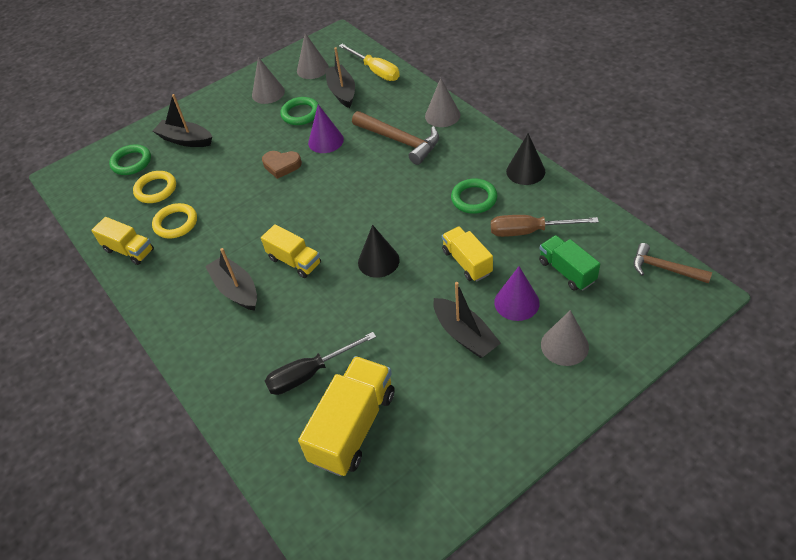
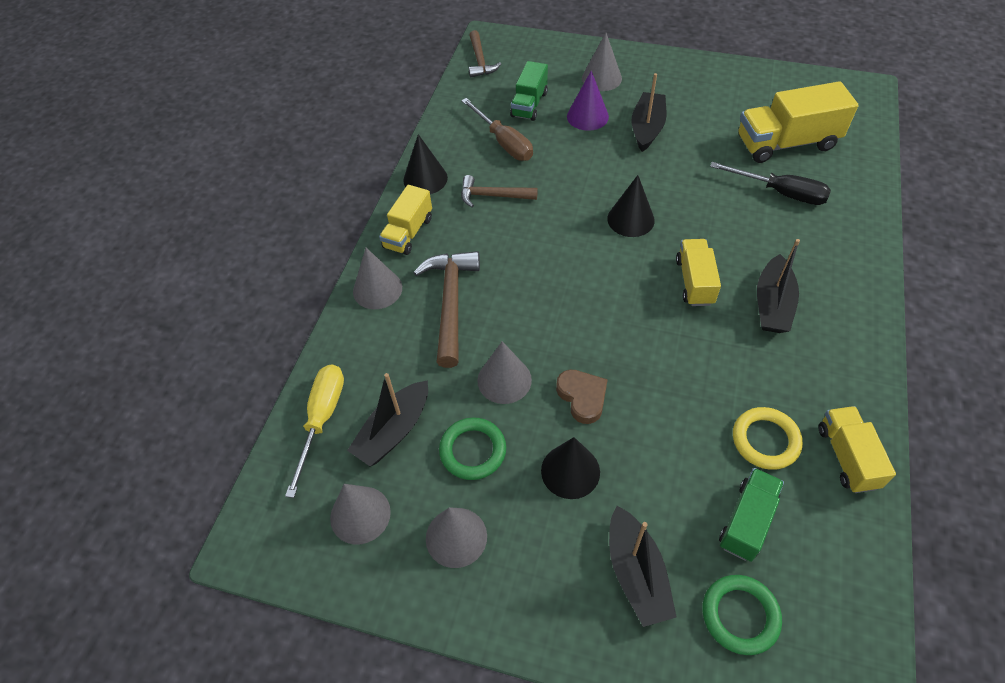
camera: 130 degrees left, 5 degrees up
(156, 189) = (747, 521): yellow ring -> green truck
(251, 142) = (570, 471): none -> black cone
(325, 141) = (504, 380): purple cone -> grey cone
(467, 262) = (574, 162): yellow truck -> yellow truck (408, 233)
(474, 199) = (493, 196): green ring -> brown hammer

